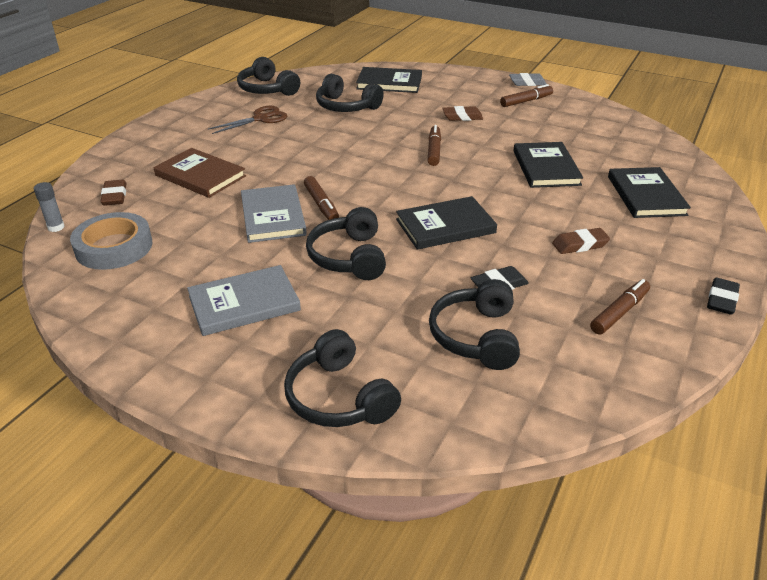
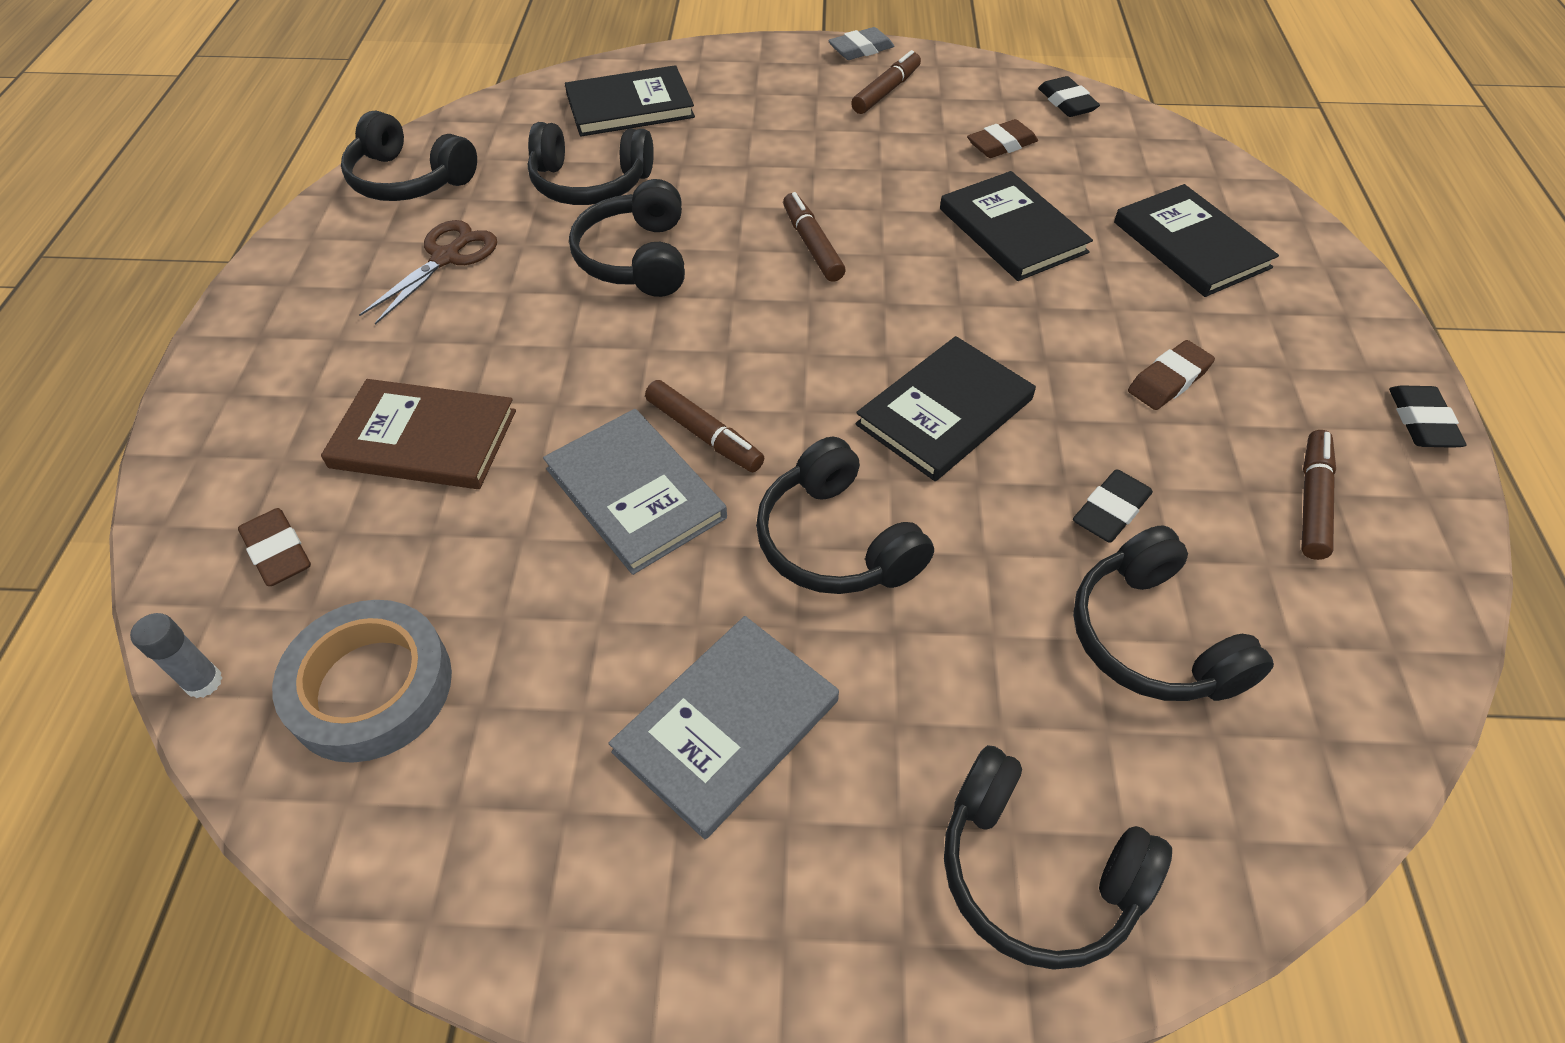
camera: 25 degrees left, 15 degrees up
(344, 137) = (636, 258): none -> black headphones
(462, 117) = (807, 154): brown eraser -> brown eraser (1001, 145)
(626, 124) = (1066, 102): none -> black eraser

